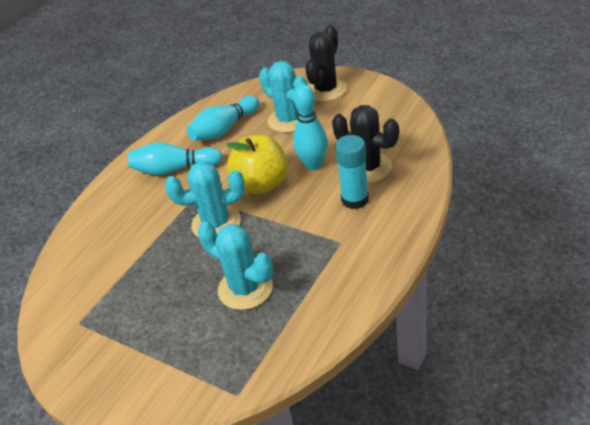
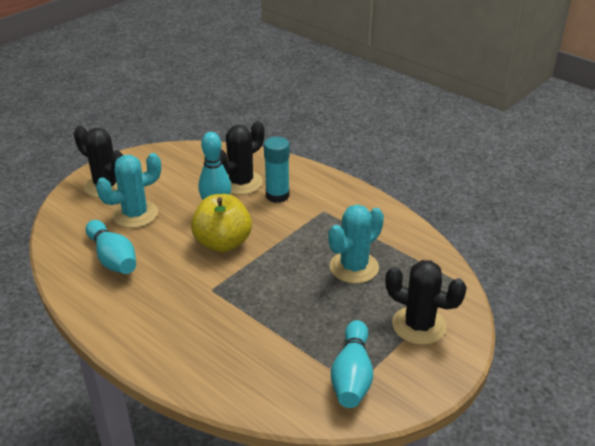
camera: 85 degrees left, 5 degrees down
(159, 361) = (419, 325): none -> black cactus
(174, 169) = (155, 301): turquoise bowling pin -> turquoise bowling pin (352, 376)
(216, 223) = (261, 277): turquoise cactus -> none

